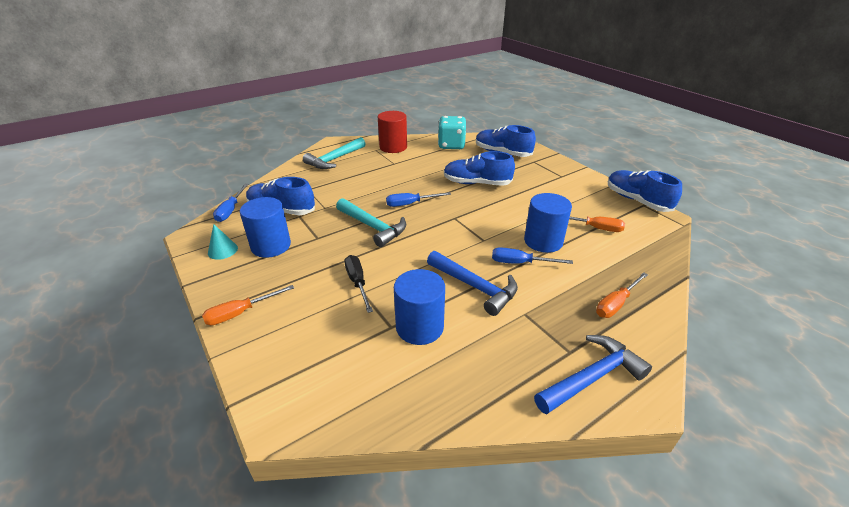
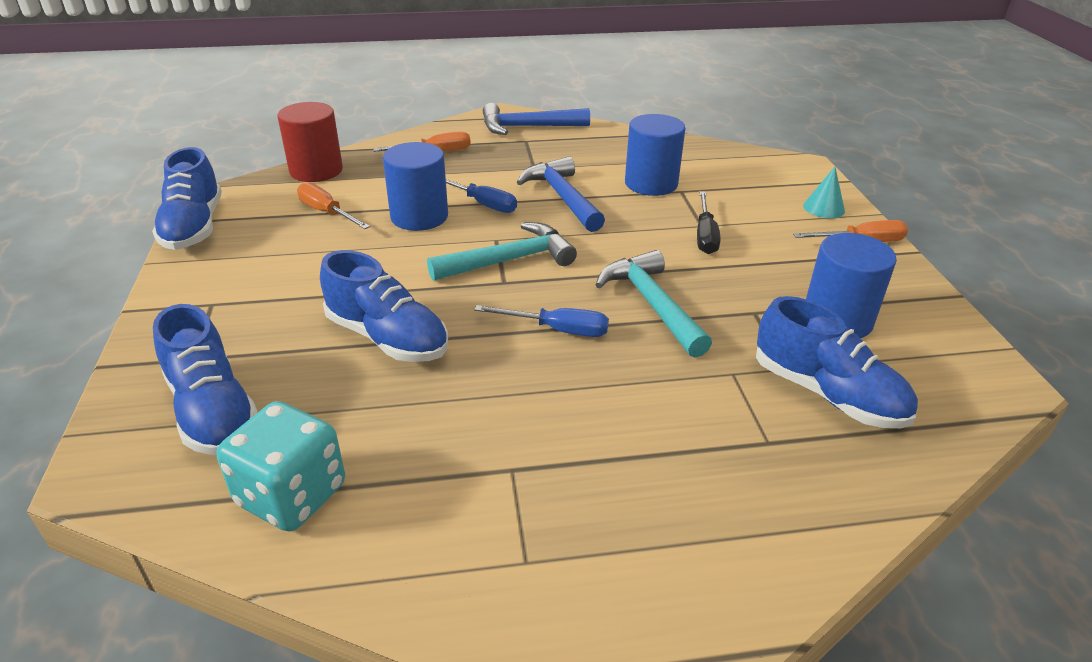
camera: 155 degrees left, 0 degrees up
(222, 250) = (924, 334): turquoise cone -> turquoise cone (824, 208)
(231, 210) = (949, 428): blue screwdriver -> none
(335, 159) = (674, 553): turquoise hammer -> turquoise hammer (509, 260)
(393, 147) = (464, 554): red cylinder -> red cylinder (316, 170)

